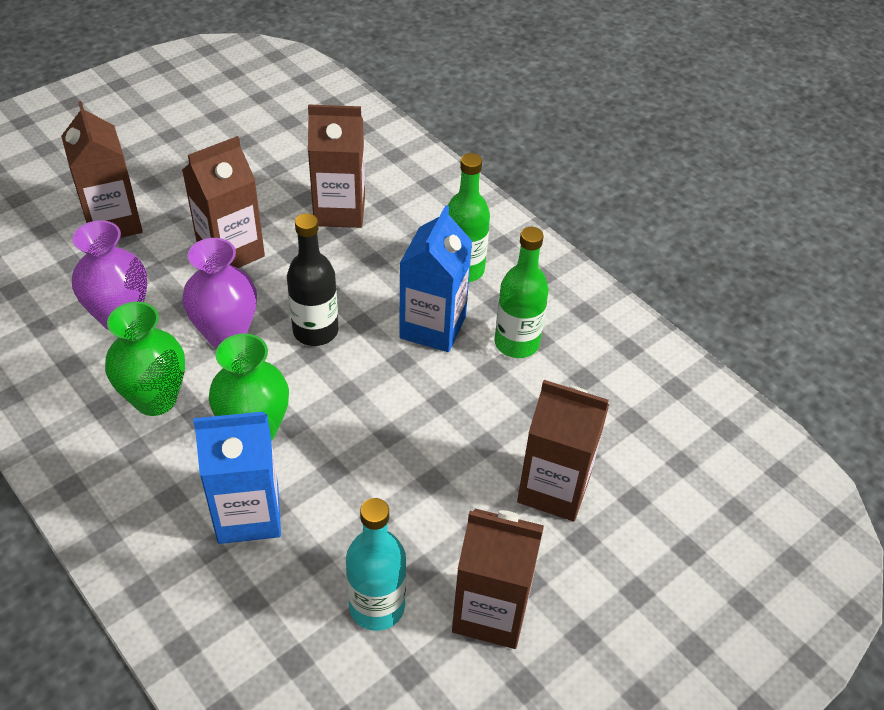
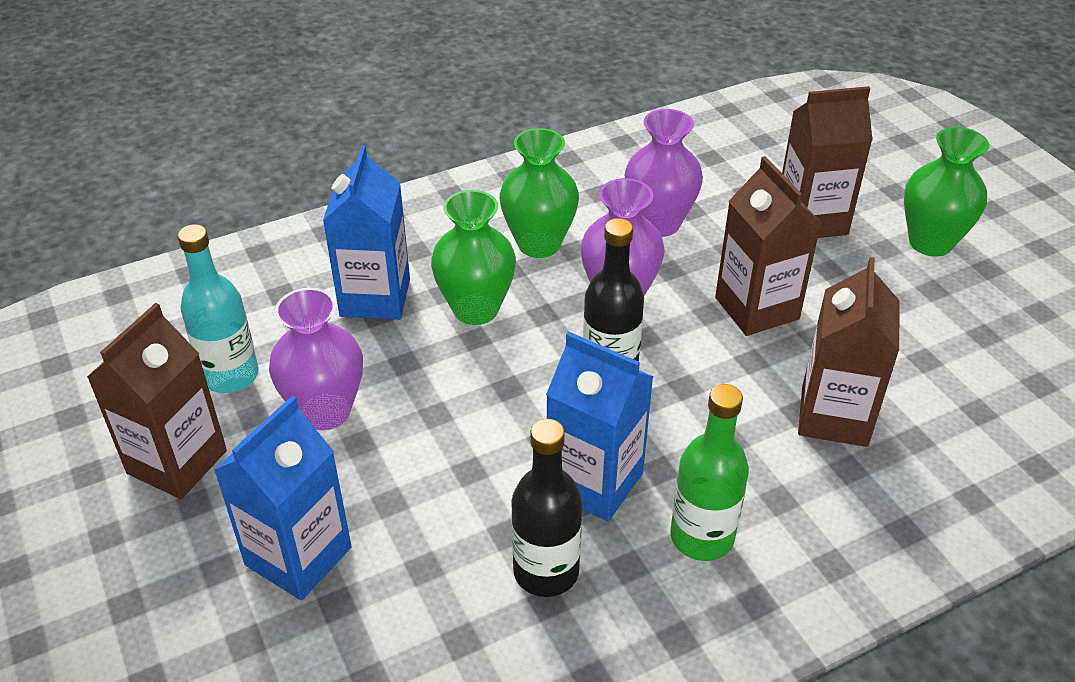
camera: 105 degrees right, 5 degrees down
(141, 160) = (930, 242): none -> green vase
(404, 513) = (325, 411): none -> purple vase
(516, 343) = (546, 571): green bottle -> black bottle
(554, 488) = (298, 556): brown carton -> blue carton

